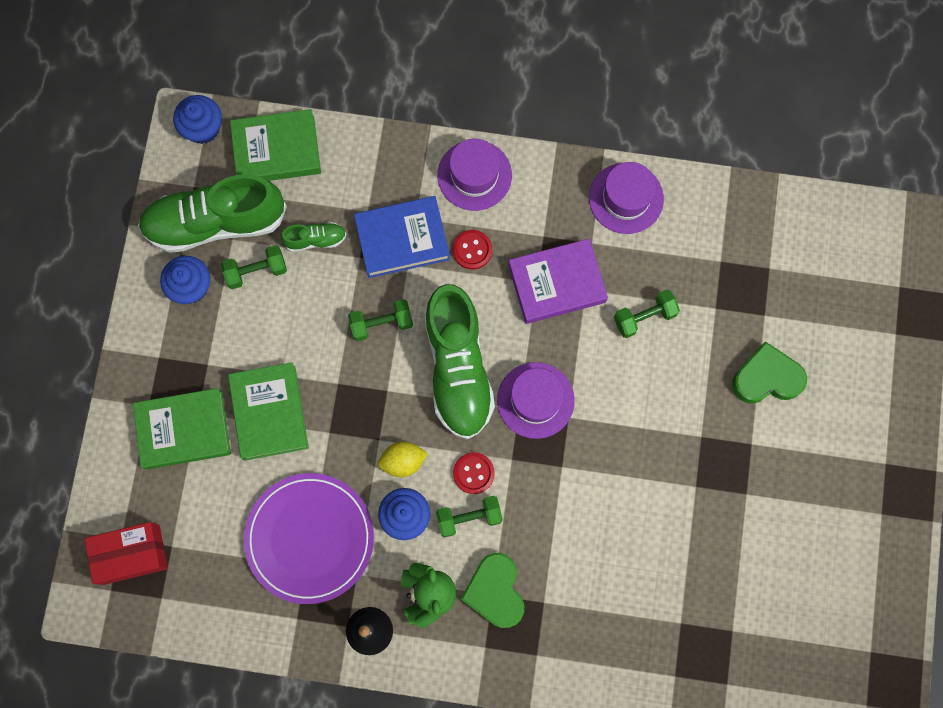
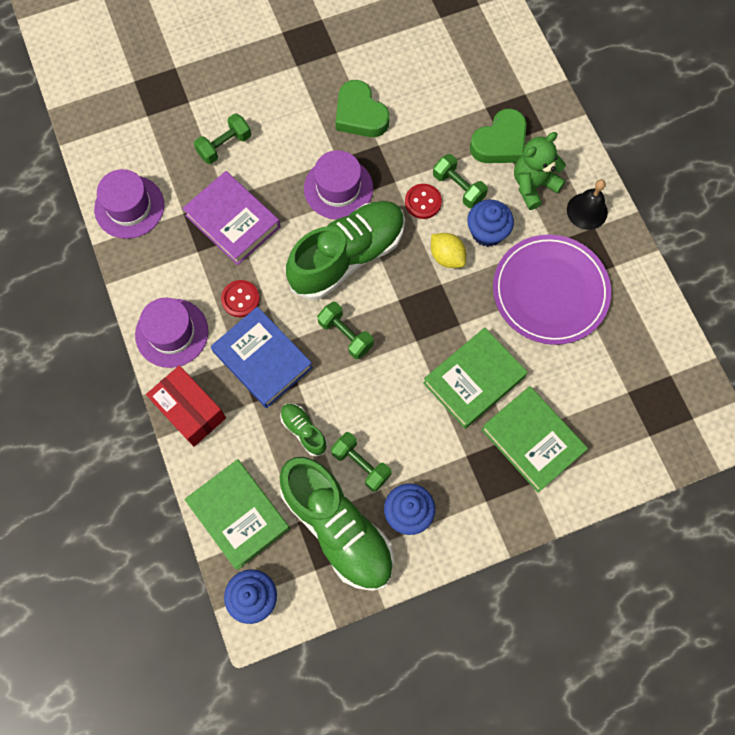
camera: 120 degrees left, 5 degrees down
(131, 554) = (655, 419): red box -> red box (190, 410)
(644, 317) = (224, 146): green dumbbell -> green dumbbell turned 75 degrees counterclockwise
(766, 378) = (225, 44): green heart -> green heart (360, 114)

